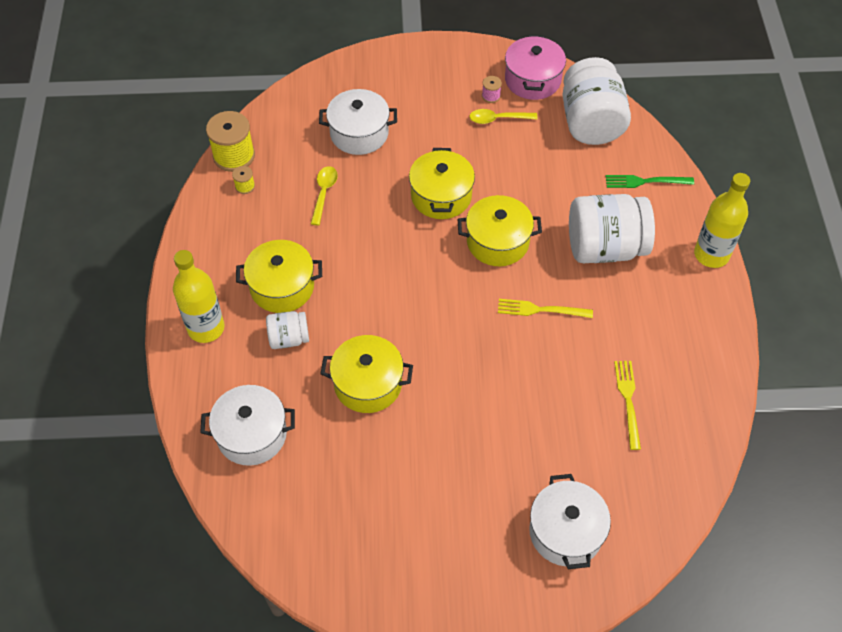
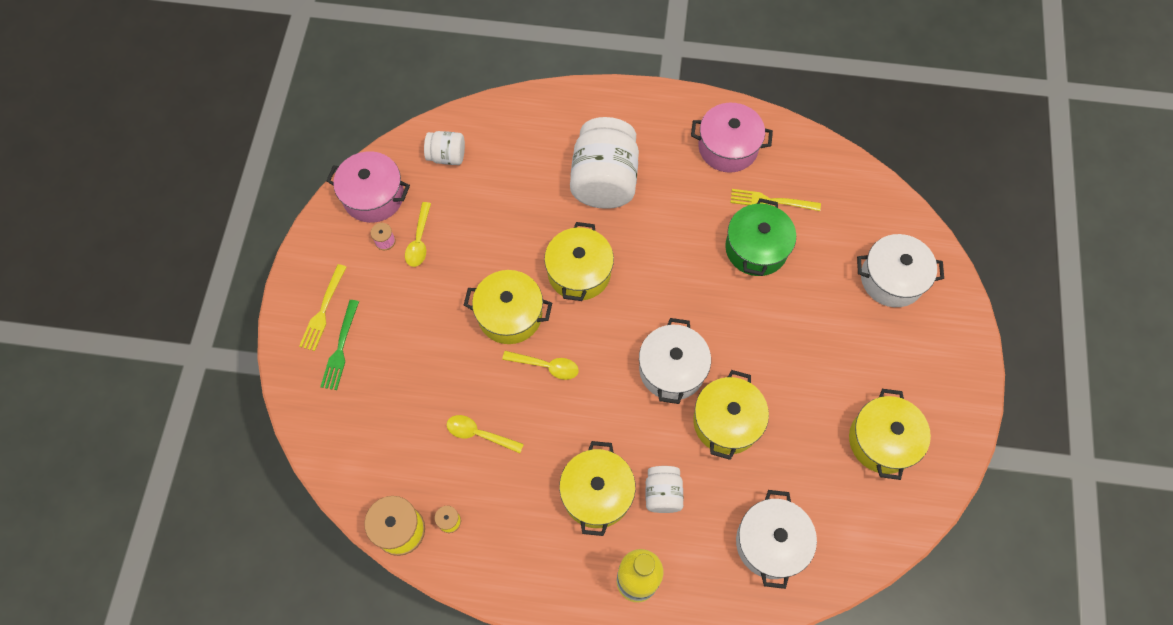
camera: 80 degrees left, 10 degrees up
(359, 133) = (402, 385): white pot -> white pot (672, 369)
(372, 532) = (882, 440): none -> yellow pot
(396, 231) = (546, 366): none -> yellow spoon
(540, 310) = (665, 251): yellow fork -> yellow fork (323, 311)
(566, 391) = (756, 248): none -> green pot
(591, 122) = (447, 156): white jar -> white jar, size x0.50
(645, 182) = (533, 128): green fork -> green fork (340, 349)
(681, 352) = (728, 147): none -> pink pot
(711, 254) = (628, 97): yellow bottle -> none

